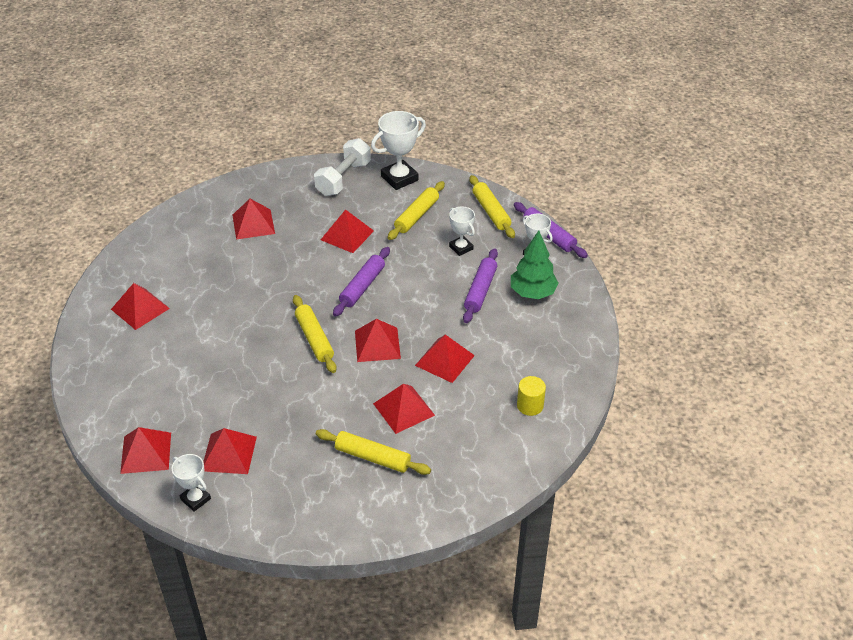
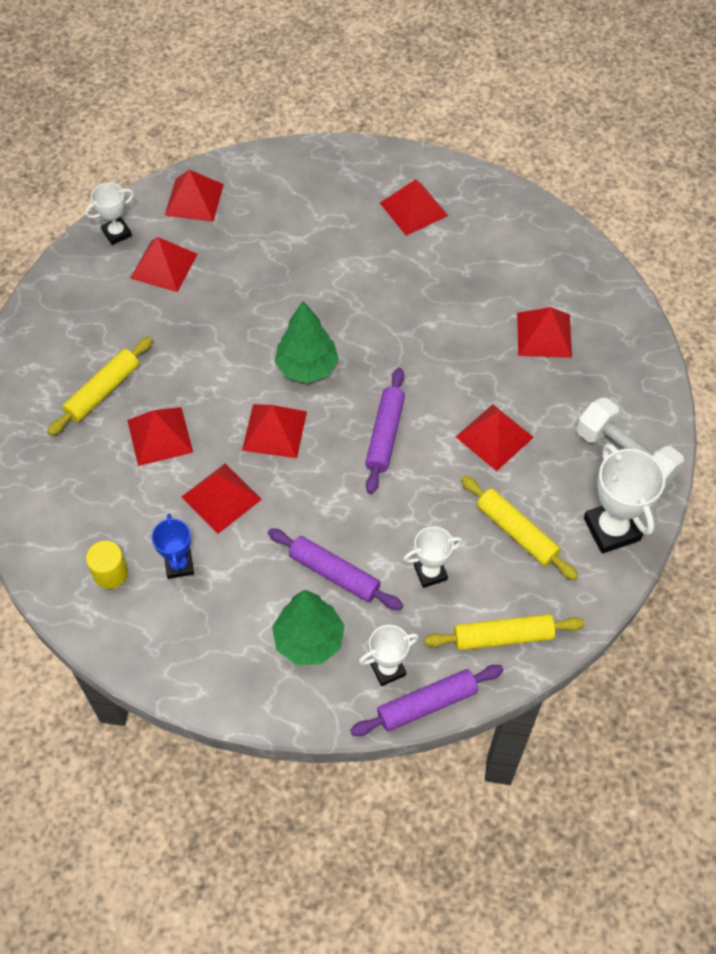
camera: 105 degrees right, 15 degrees up
(314, 339) = (307, 367): yellow rolling pin -> green tree
(362, 286) = (385, 435): purple rolling pin -> purple rolling pin turned 60 degrees clockwise
(507, 369) = (179, 565): none -> blue trophy

